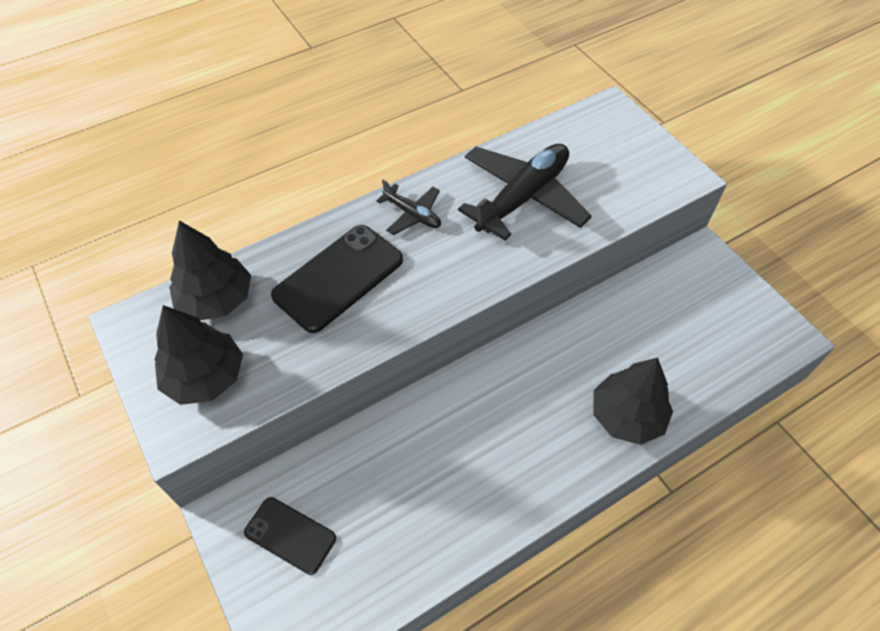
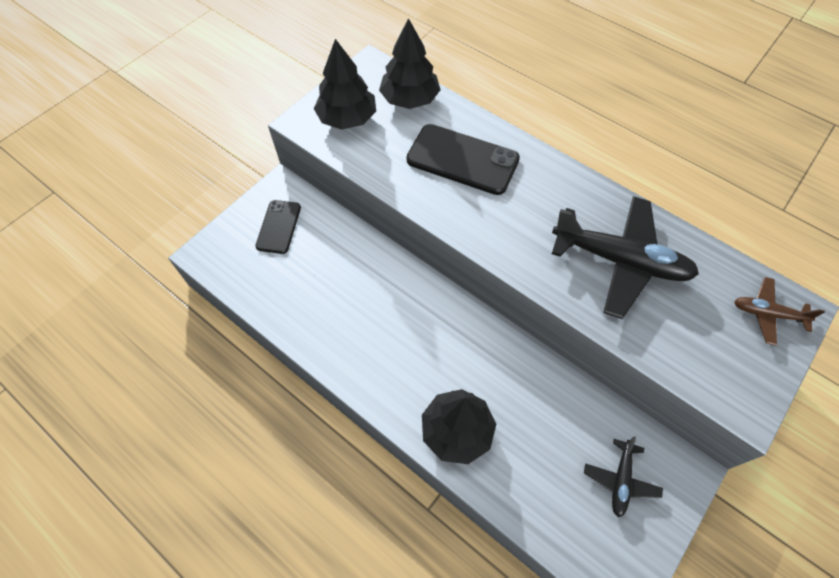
camera: 70 degrees right, 5 degrees up
(412, 214) = (551, 185): black plane -> black plane (620, 480)
(609, 127) = (767, 314): none -> brown plane

